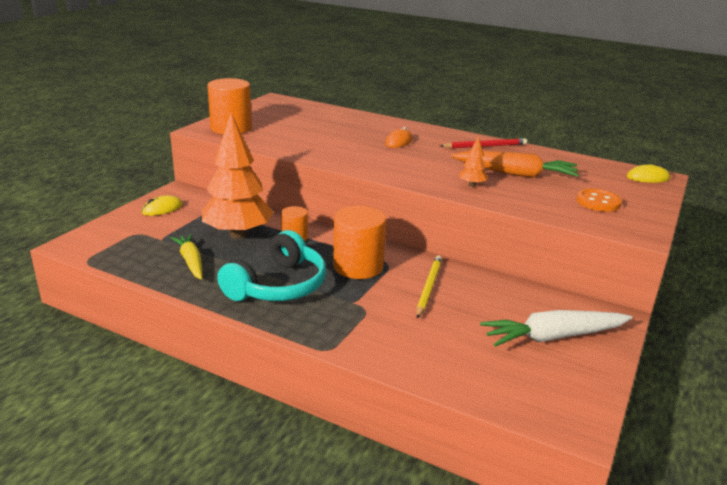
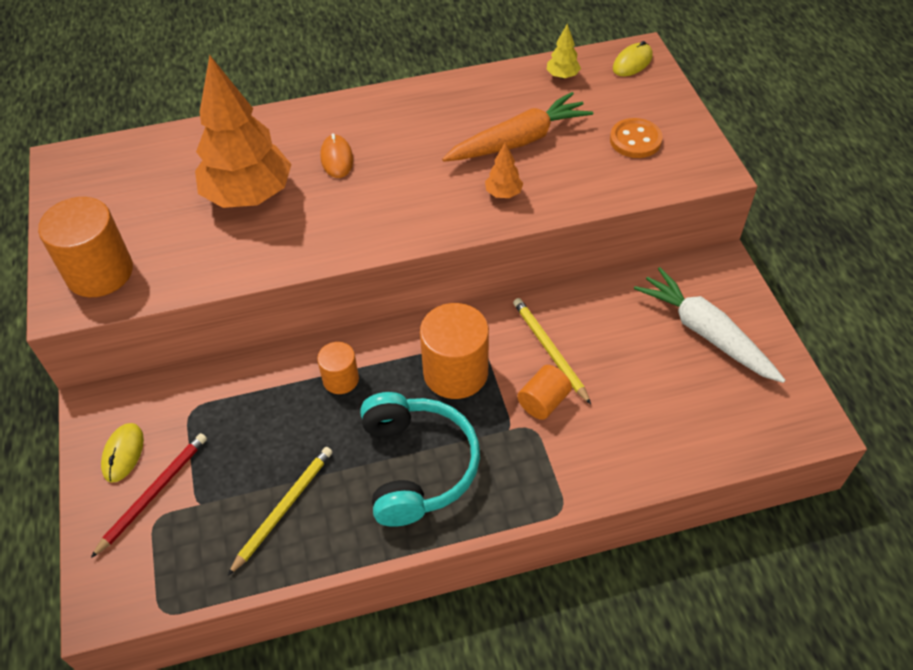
camera: 40 degrees left, 25 degrees up
(191, 262) = (283, 509): yellow carrot -> yellow pencil
(238, 234) = (274, 424): orange tree -> orange tree (249, 196)
(390, 304) = (543, 402): none -> orange cylinder
(485, 146) = (434, 104): red pencil -> red pencil (153, 494)
(553, 337) = (705, 333): white carrot -> white carrot turned 105 degrees clockwise
(586, 165) = (562, 76): none -> yellow tree

